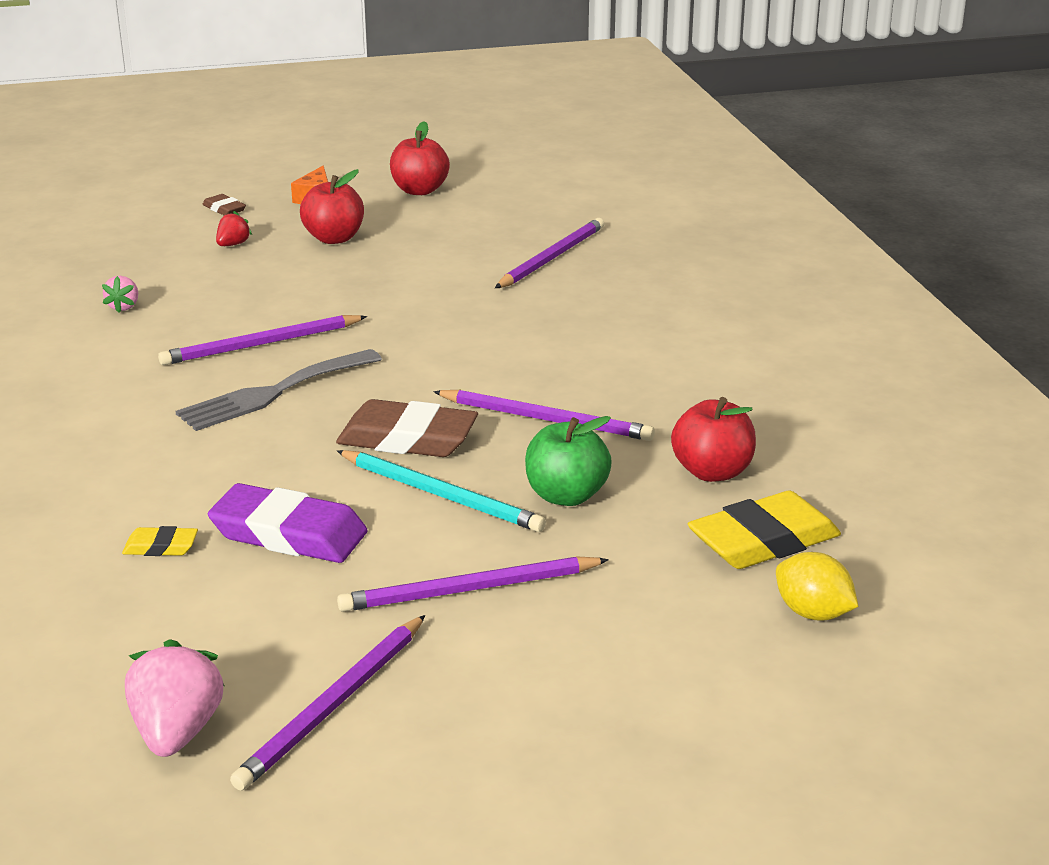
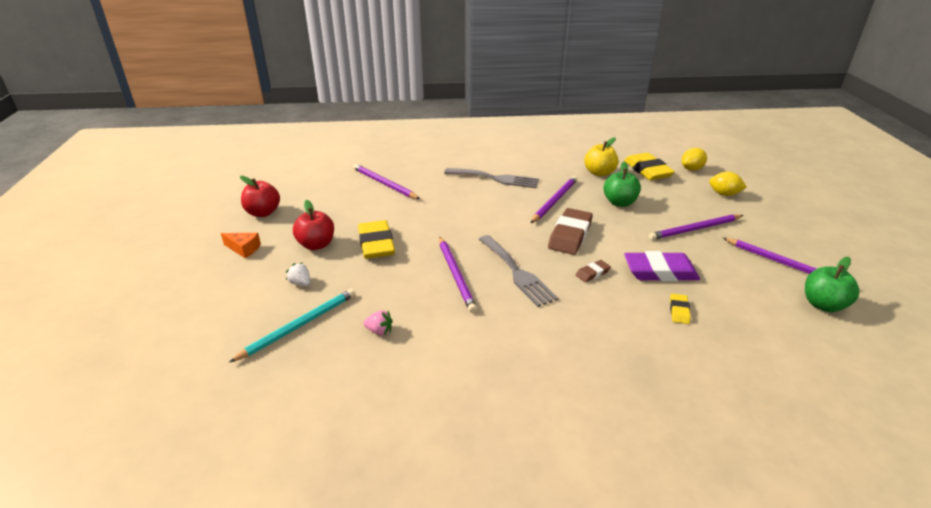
camera: 80 degrees left, 5 degrees up
(177, 732) = (823, 305): pink strawberry -> green apple
(224, 209) = (233, 286): brown eraser -> brown eraser (592, 273)
(233, 244) = (300, 283): red strawberry -> white strawberry
(289, 534) = (660, 271): purple eraser -> purple eraser turned 60 degrees clockwise
(344, 277) = (376, 244): none -> yellow eraser
(441, 495) = (621, 230): turquoise pencil -> turquoise pencil (299, 325)
(469, 589) = (694, 229): purple pencil -> purple pencil turned 75 degrees clockwise
(622, 354) = (495, 178): none -> grey fork
(674, 653) = (724, 194): none -> yellow lemon
(712, 472) = (599, 173): red apple -> yellow apple

